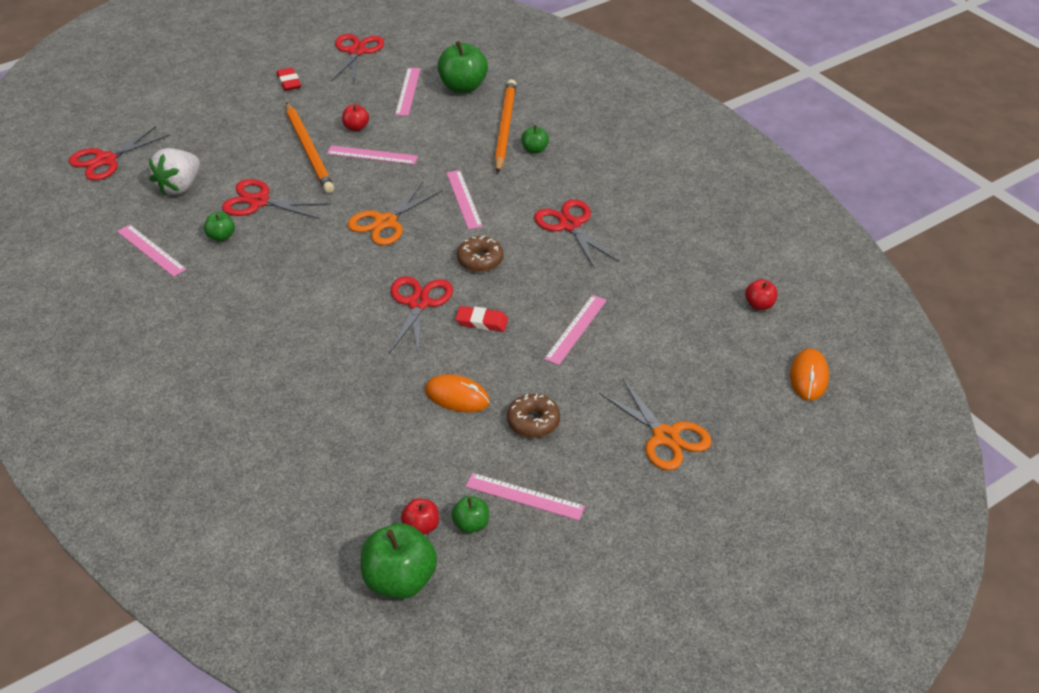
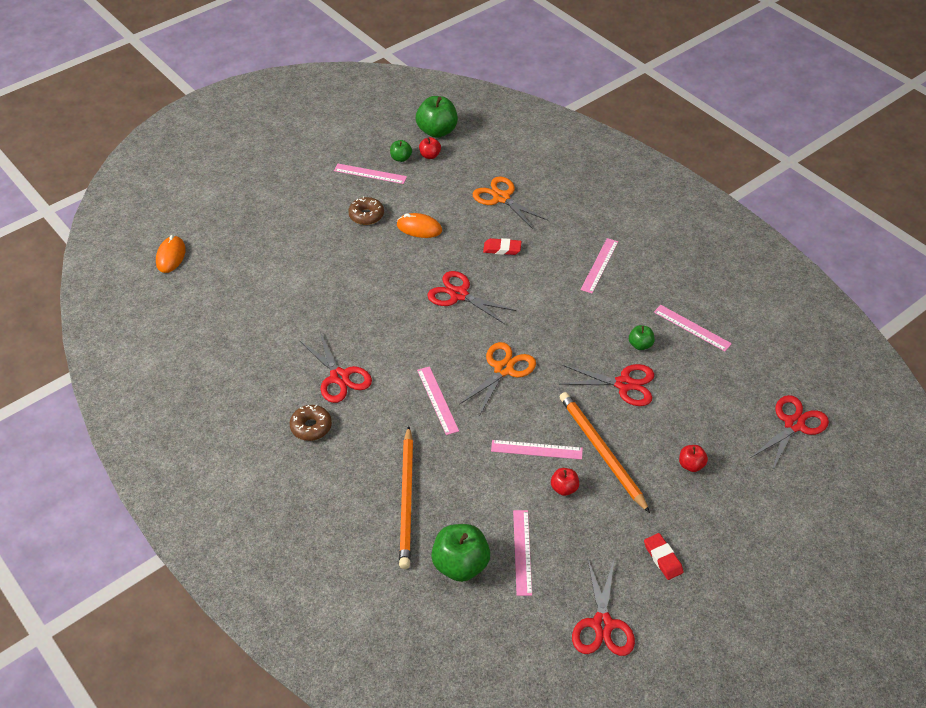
camera: 175 degrees right, 5 degrees up
(179, 186) = (705, 396): white strawberry -> none
(419, 303) = (459, 294): red scissors -> red scissors turned 120 degrees clockwise
(480, 260) = (415, 336): brown donut -> brown donut (311, 427)
(482, 322) = (408, 282): red eraser -> red eraser (502, 249)
(534, 150) = (374, 469): green apple -> none
(576, 329) = (336, 281): pink ruler -> pink ruler (599, 265)
(665, 437) = (279, 211): orange scissors -> orange scissors (501, 198)
(759, 305) = (190, 310): red apple -> red apple (691, 465)

